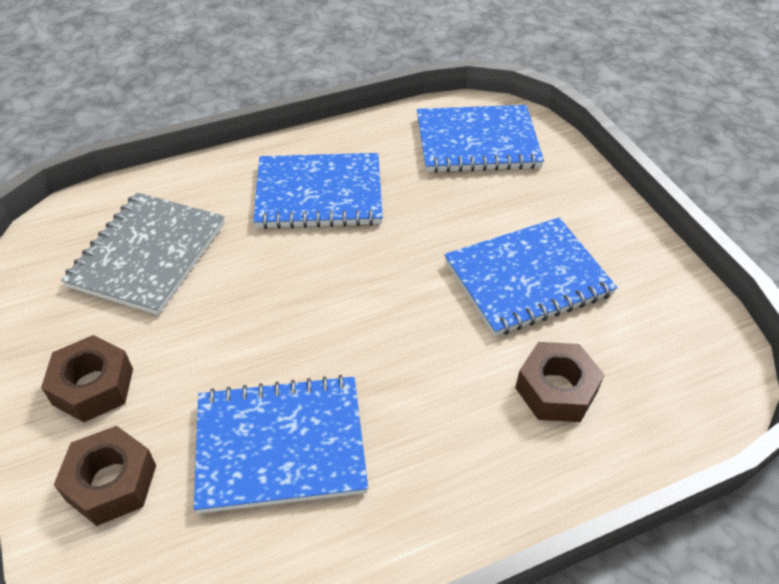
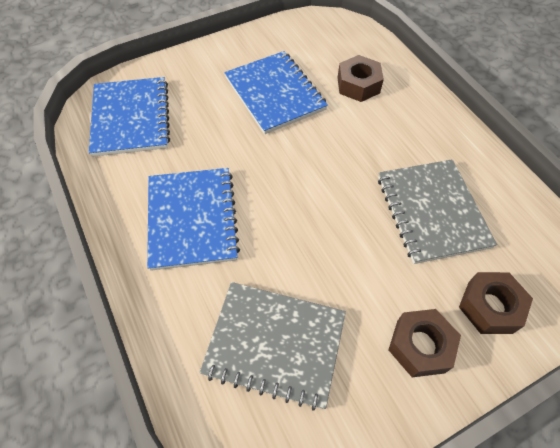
camera: 95 degrees left, 10 degrees up
(280, 445) = (432, 211): blue notebook -> grey notebook

